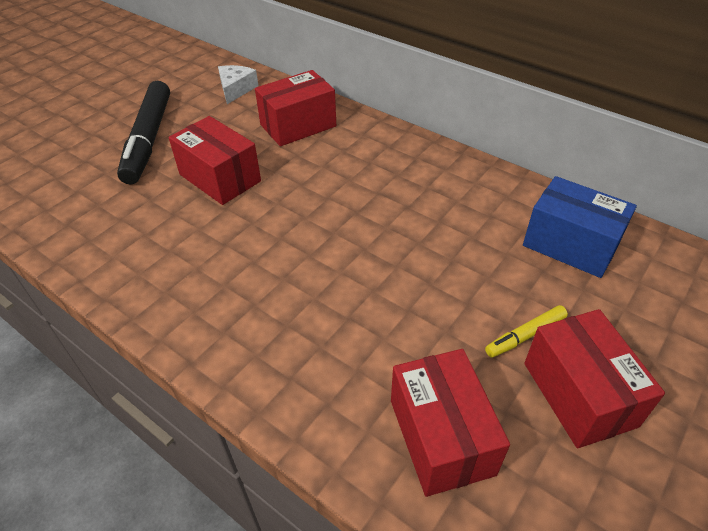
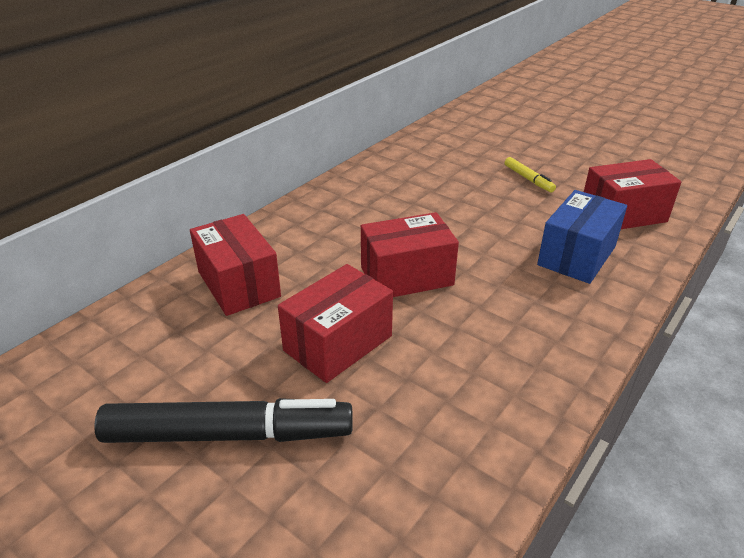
camera: 90 degrees left, 10 degrees down
(236, 89) = (118, 347): white cheese -> none
(570, 245) = (437, 154): blue box -> blue box (576, 256)
(579, 394) = (568, 168): red box -> red box (406, 276)

